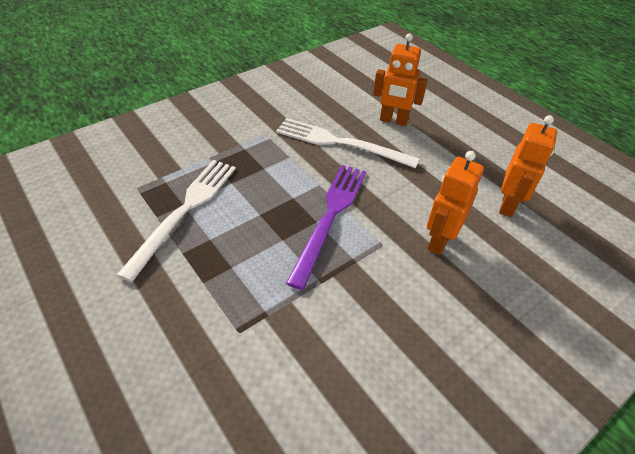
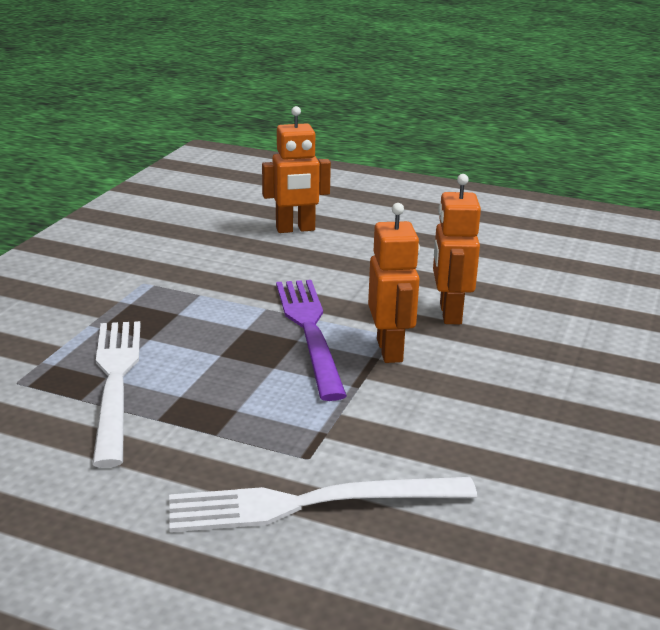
camera: 30 degrees left, 20 degrees down
(340, 143) = (252, 265): white fork -> white fork (310, 504)
(508, 205) = (490, 265): orange robot -> orange robot (390, 350)

